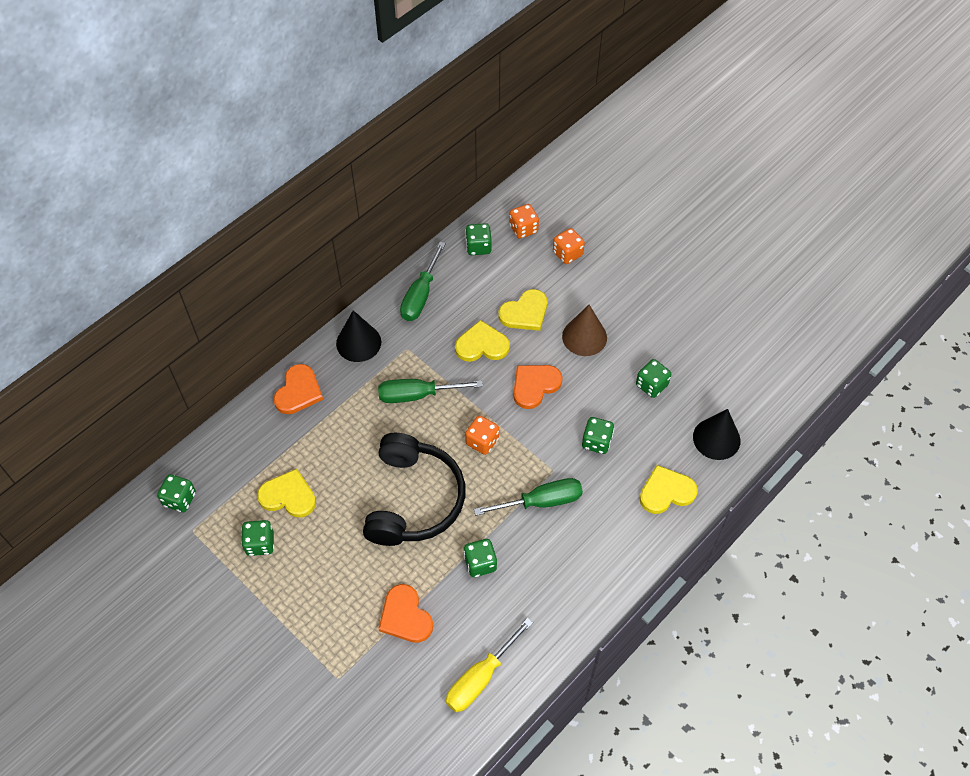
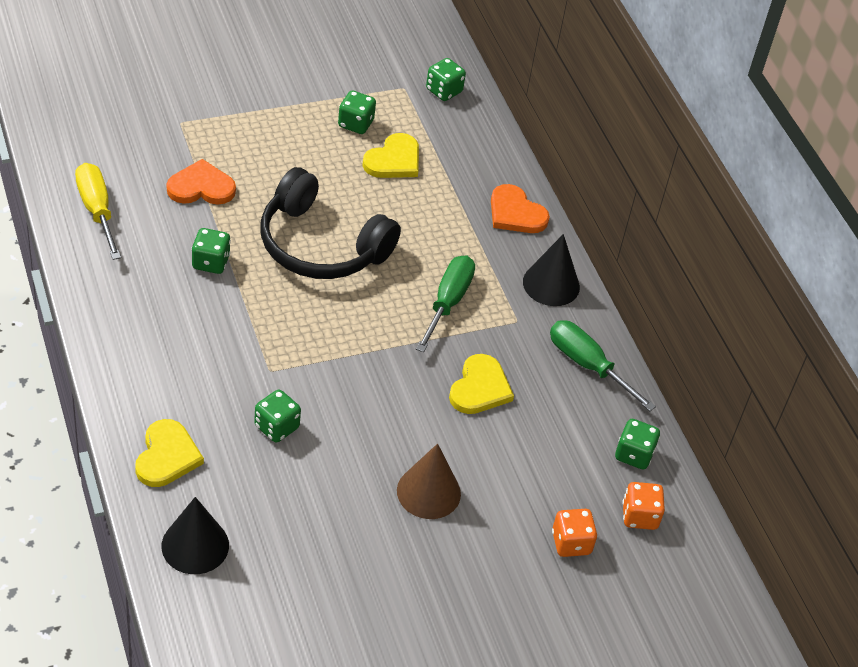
camera: 110 degrees right, 10 degrees down
(482, 441) = (350, 328): orange dice -> none
(525, 312) = (502, 451): yellow heart -> none
(535, 385) = (391, 409): orange heart -> none
(541, 501) = (241, 341): green screwdriver -> none
(651, 385) = (314, 522): green dice -> none

